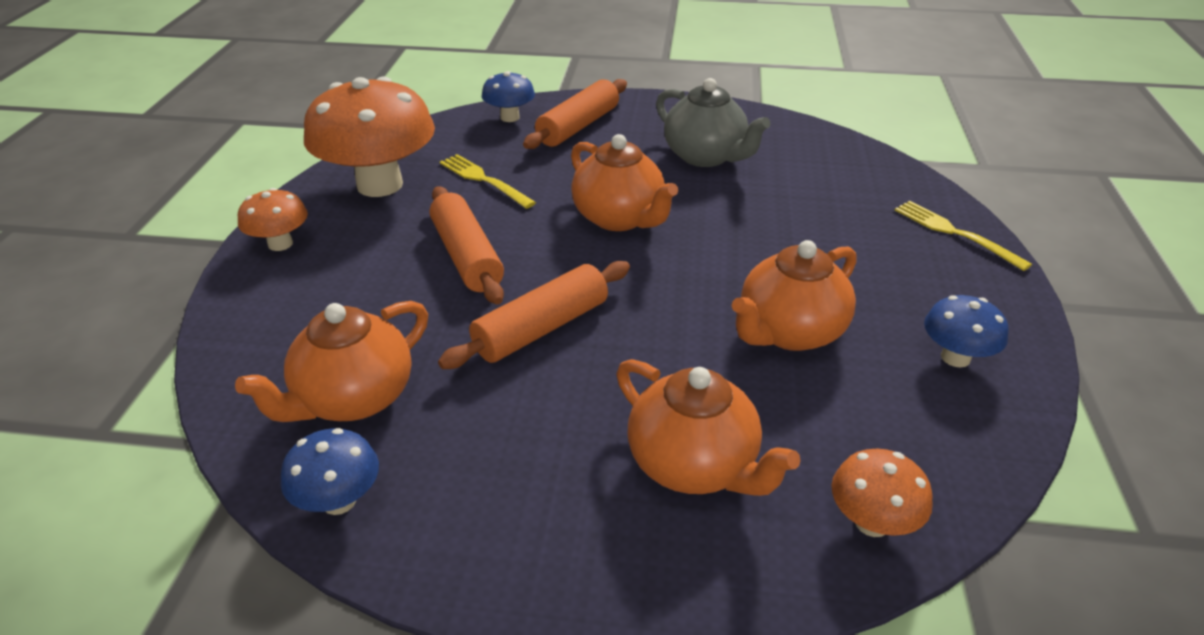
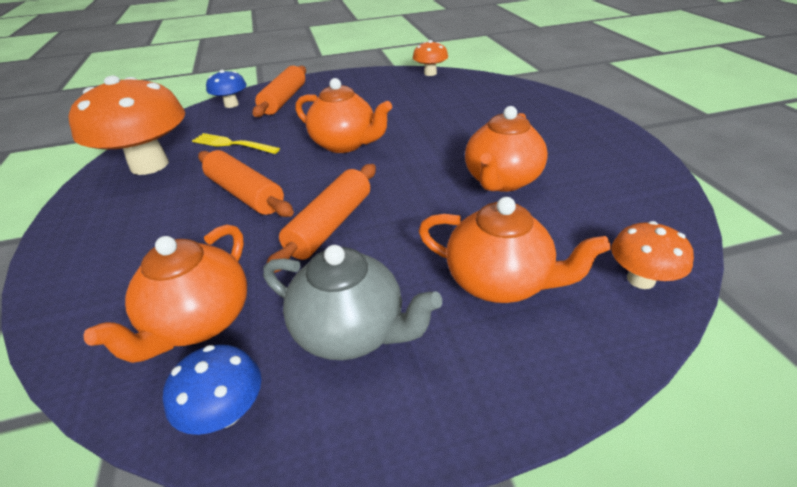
camera: 20 degrees left, 0 degrees up
(280, 244) = (78, 225): orange mushroom -> orange mushroom (430, 73)
(705, 156) = (380, 98): grey teapot -> grey teapot (351, 332)
(954, 233) = (555, 105): yellow fork -> none
(955, 357) = (609, 167): blue mushroom -> none

